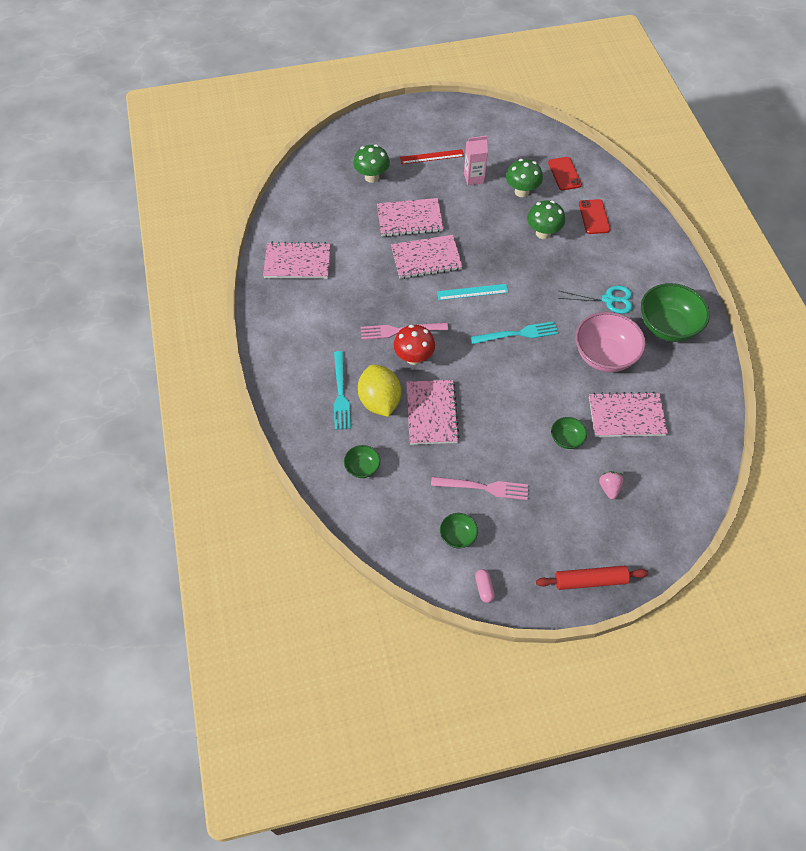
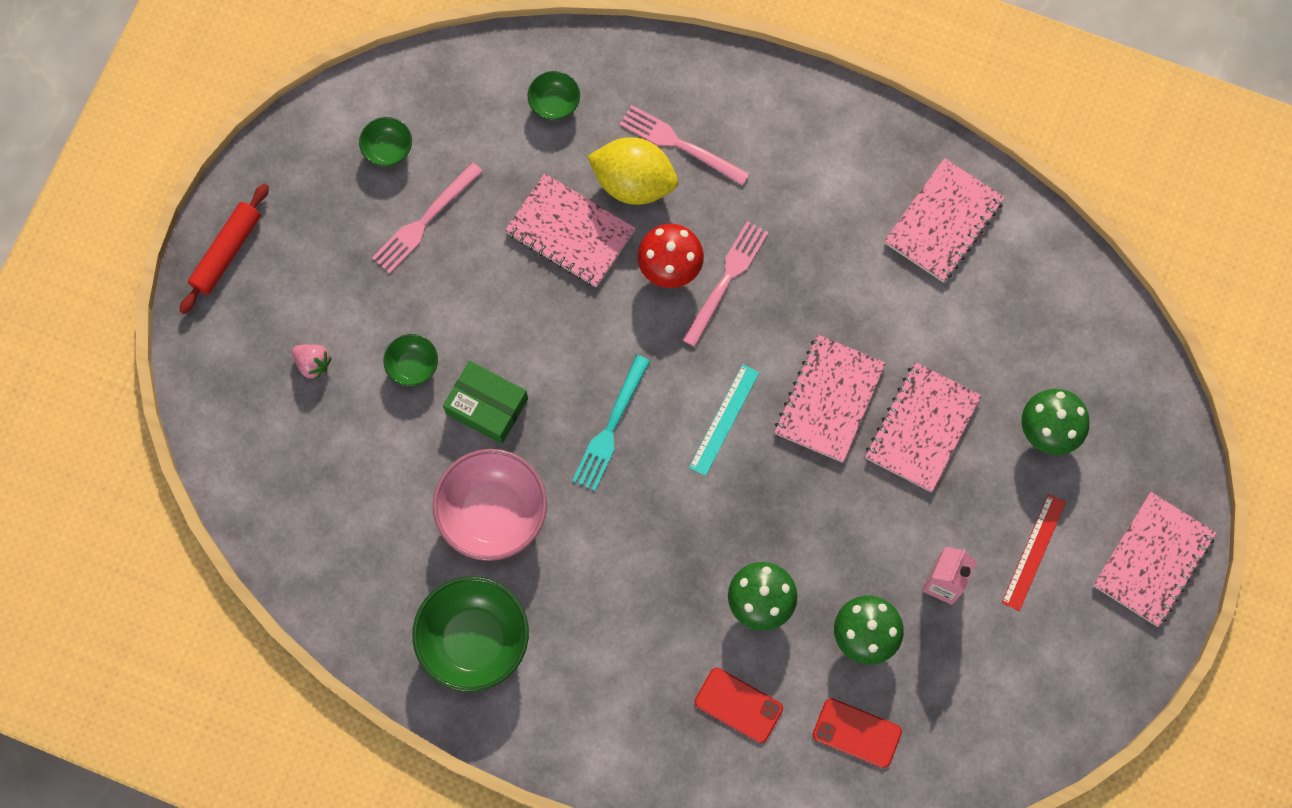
camera: 125 degrees right, 15 degrees up
(341, 393) = (679, 144): turquoise fork -> pink fork
(484, 588) = (307, 134): pink capsule -> none
(556, 392) = (487, 406): none -> green box
(608, 299) = (576, 597): turquoise scissors -> none
(626, 416) = (387, 466): pink notebook -> pink notebook (1153, 560)

